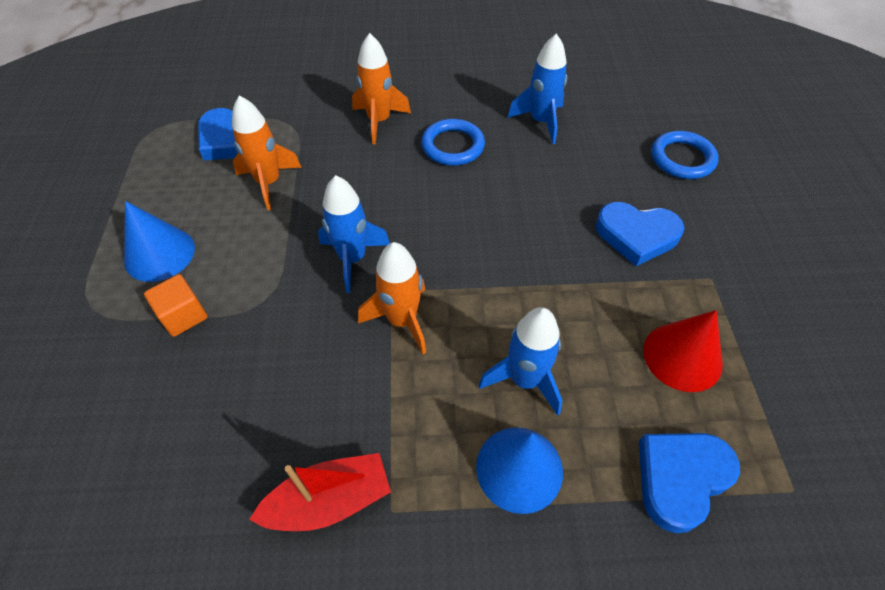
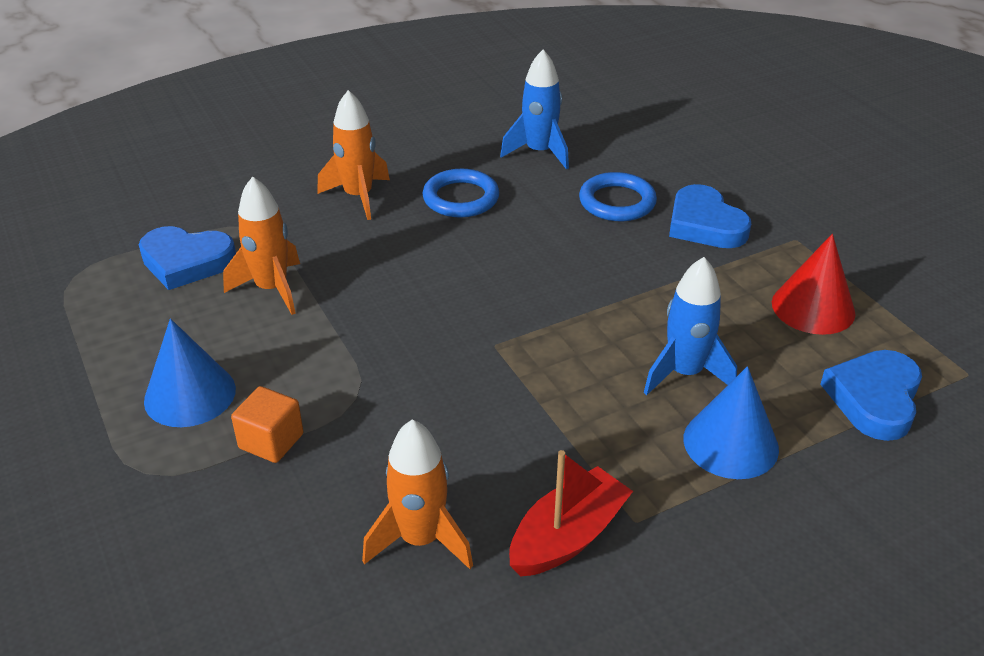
camera: 25 degrees left, 15 degrees down
(352, 259) = (429, 329): blue rocket -> none
(402, 320) = (525, 365): orange rocket -> orange rocket (420, 539)
(636, 235) = (705, 224): blue heart -> blue heart turned 75 degrees clockwise
(682, 159) = (702, 149): blue ring -> blue ring (617, 202)

